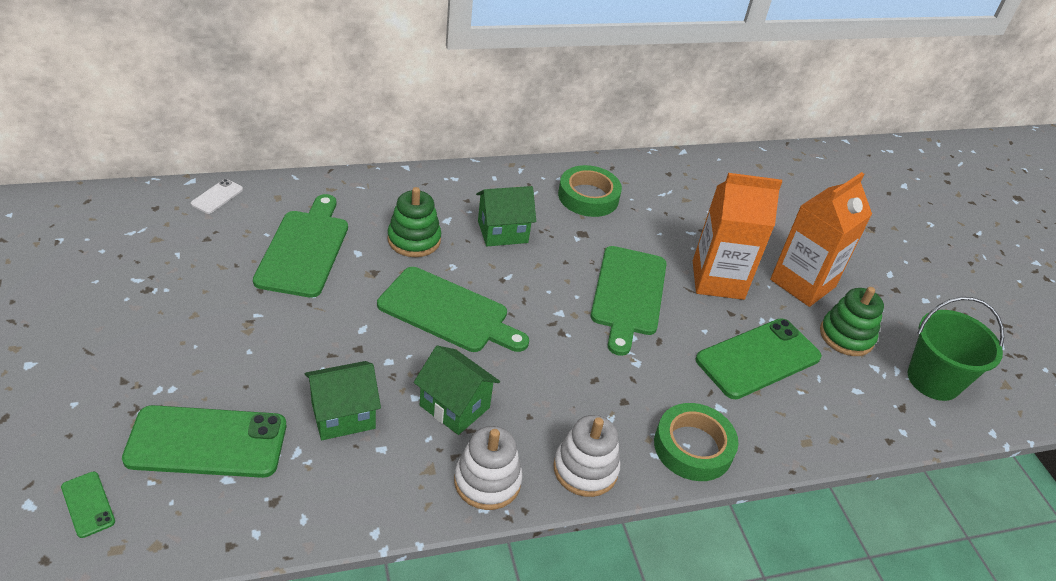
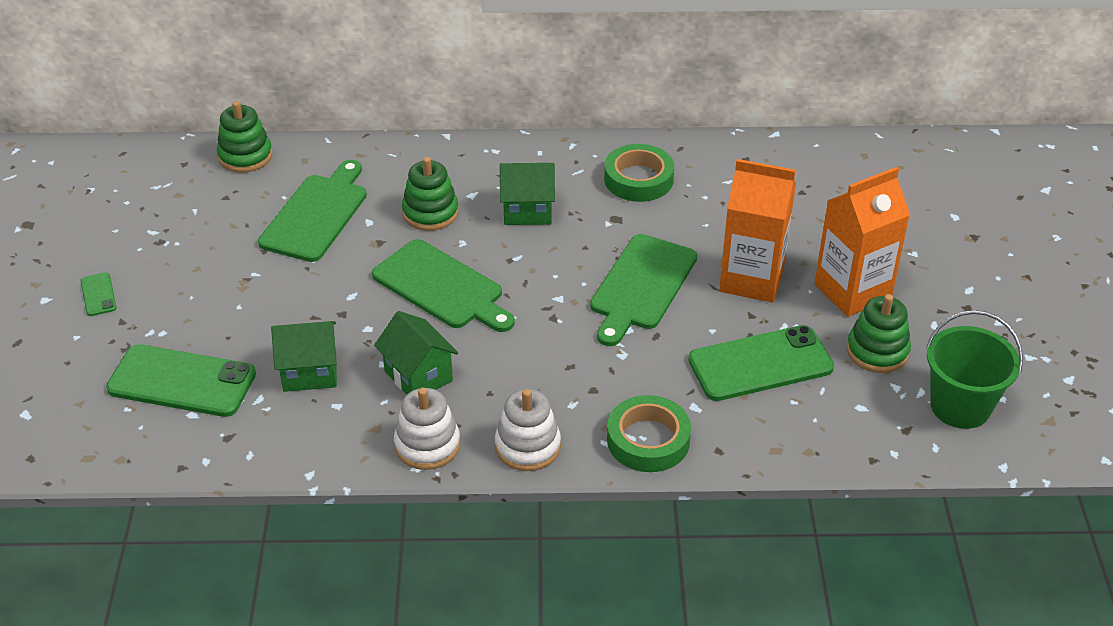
camera: 20 degrees right, 0 degrees up
(88, 504) = (72, 420): green phone -> green phone (98, 294)
(217, 196) = (245, 156): white phone -> green stacking toy

